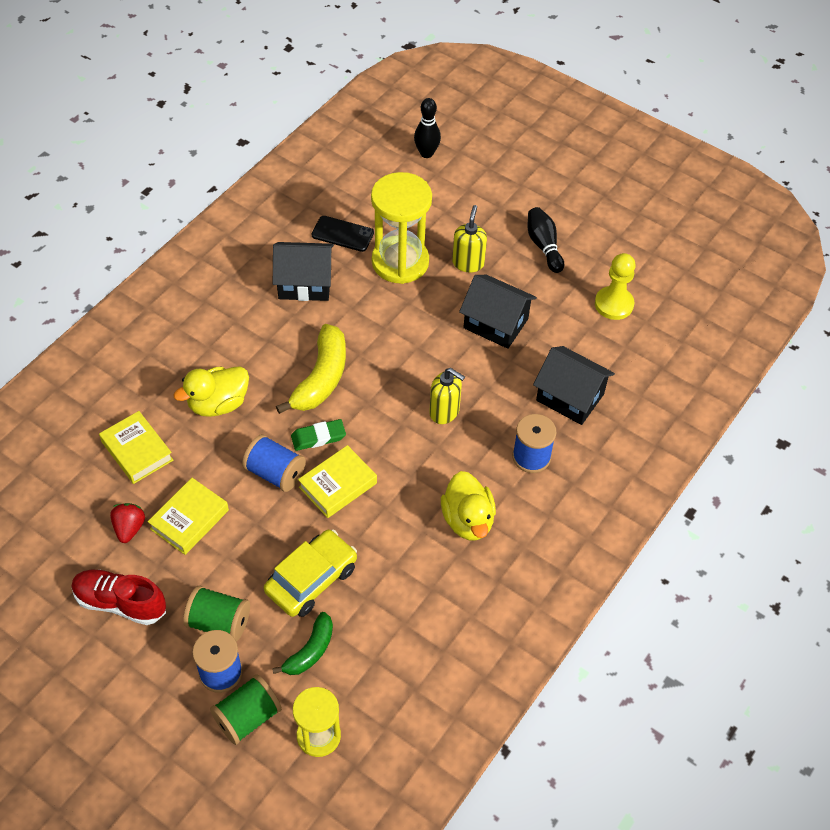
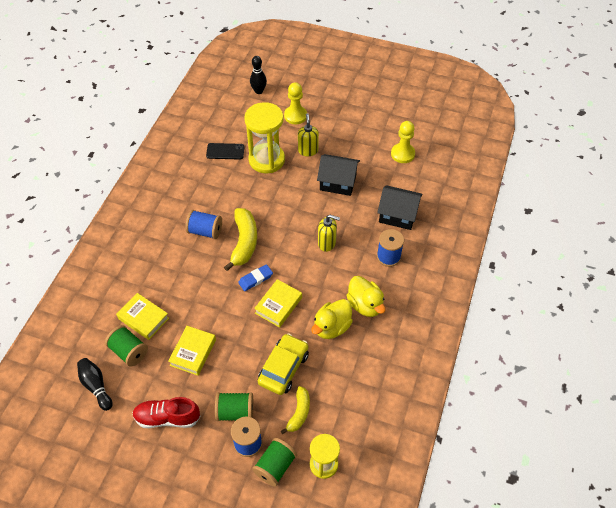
camera: 15 degrees left, 0 degrees up
(100, 493) = (129, 351): none -> green spool
(129, 528) = (156, 369): red strawberry -> none
(218, 404) = (185, 275): yellow duck -> yellow duck (332, 327)
(275, 473) = (237, 308): blue spool -> blue spool (205, 231)
(305, 283) = (212, 187): black house -> none
(310, 651) = (299, 413): green banana -> yellow banana
(318, 437) = (255, 279): green eraser -> blue eraser
(468, 205) = (295, 116): none -> yellow pawn
(544, 246) = (349, 130): black bowling pin -> black bowling pin (96, 386)

